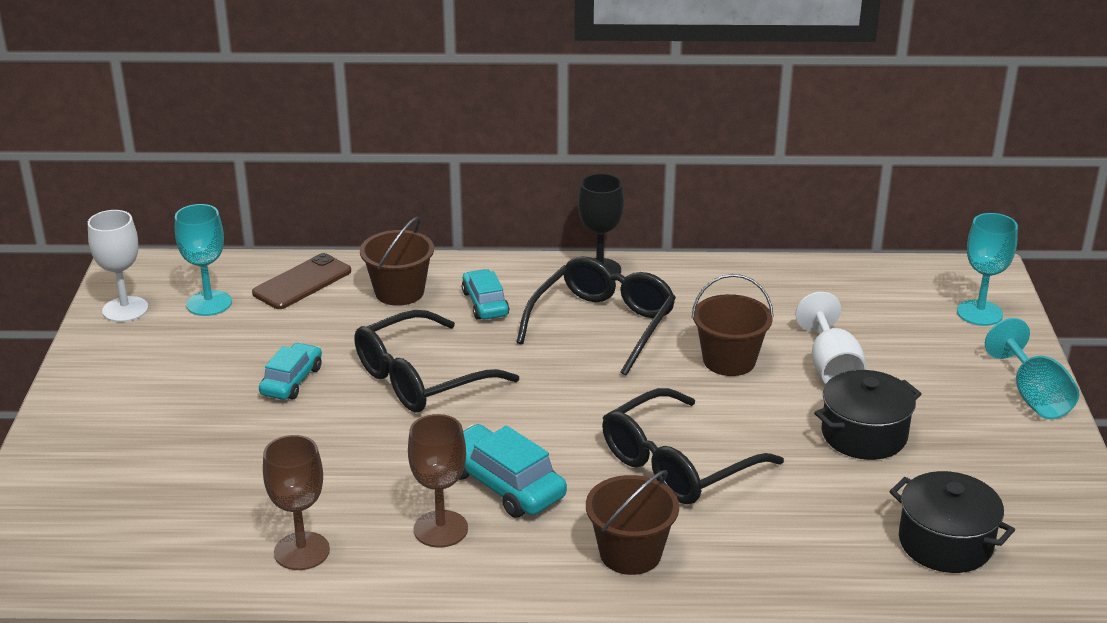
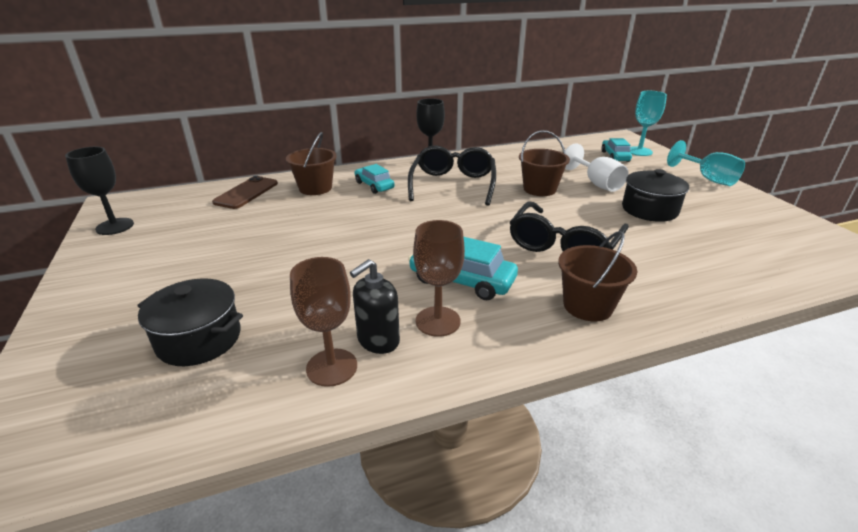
camera: 20 degrees left, 0 degrees up
(125, 309) = (115, 226): white goblet -> black goblet
(209, 303) = (181, 213): turquoise goblet -> none
(292, 381) = (264, 246): turquoise car -> turquoise car (615, 156)
(363, 535) = (378, 341): none -> black soap dispenser
(421, 378) = (358, 229): black glasses -> none
(945, 543) = (761, 255): black pot -> black pot (199, 339)

